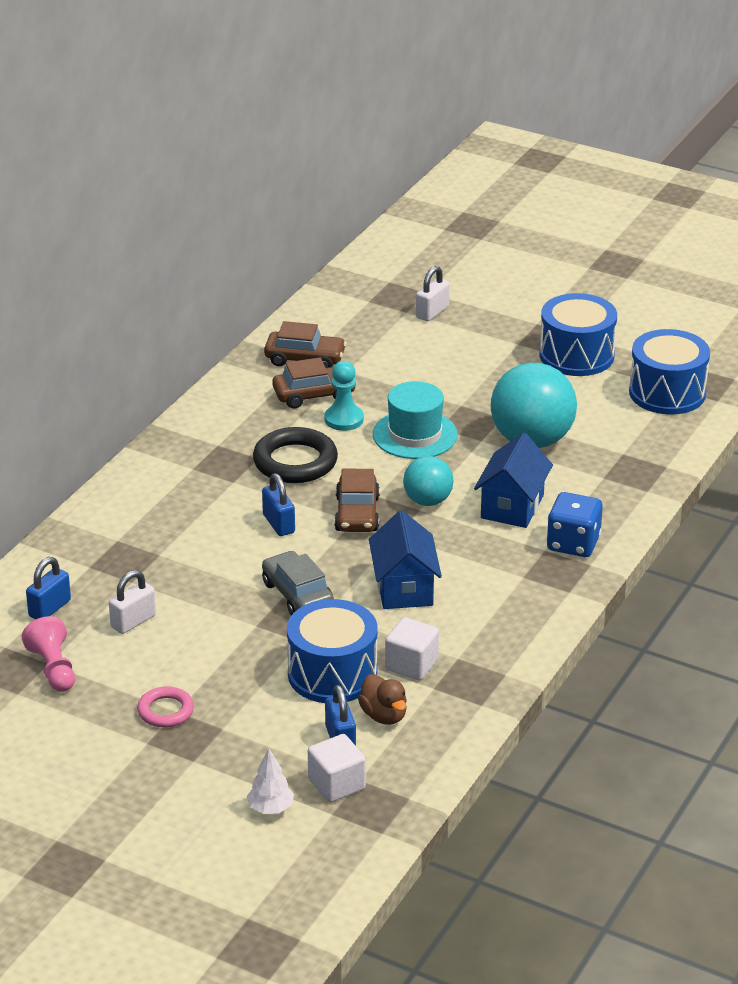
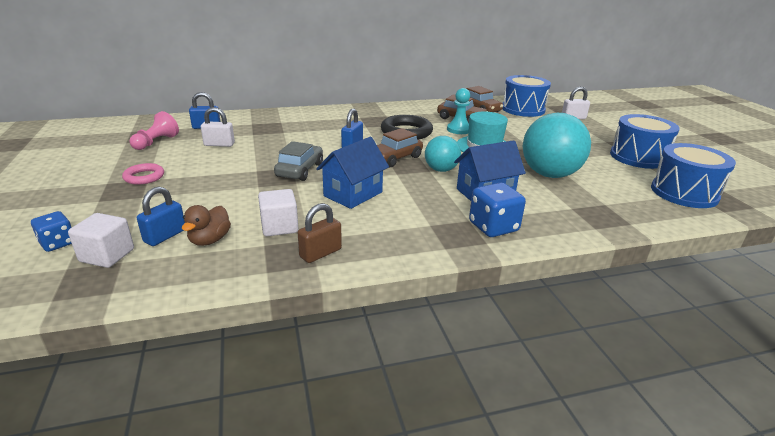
camera: 45 degrees right, 5 degrees down
(270, 808) = (58, 243): white tree -> blue dice
(332, 674) = (236, 206): blue drum -> blue drum (523, 109)
(489, 662) = (320, 253): none -> brown padlock

